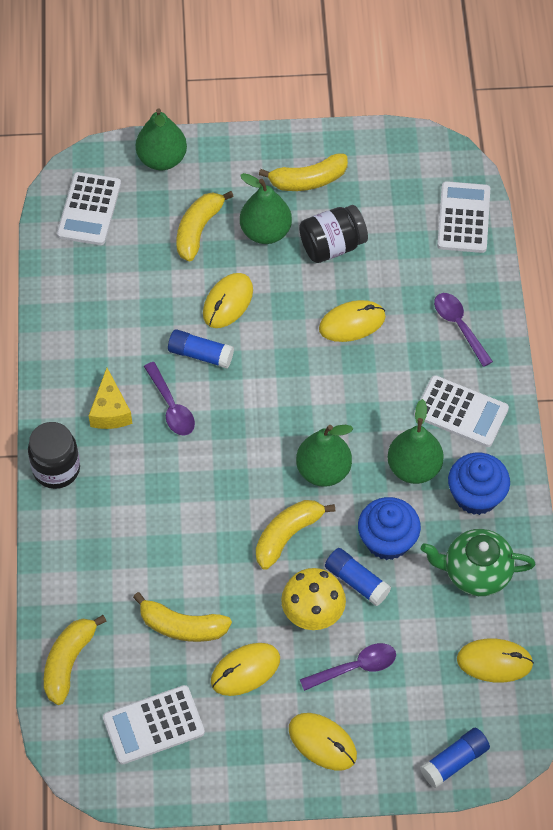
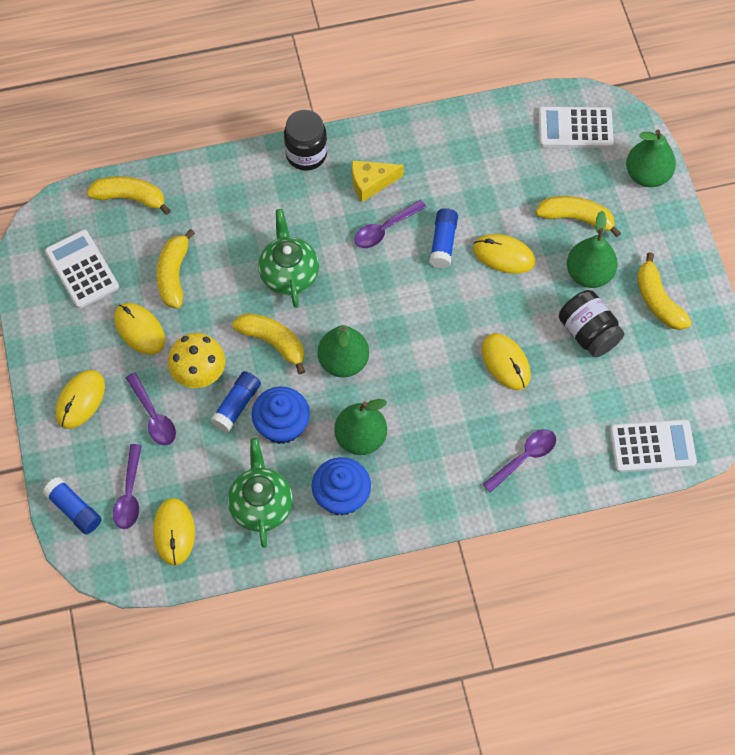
camera: 80 degrees right, 5 degrees up
(206, 508) = (289, 274): none -> green teapot
(444, 702) = (129, 494): none -> purple spoon
(461, 412) = (429, 471): white calculator -> none

